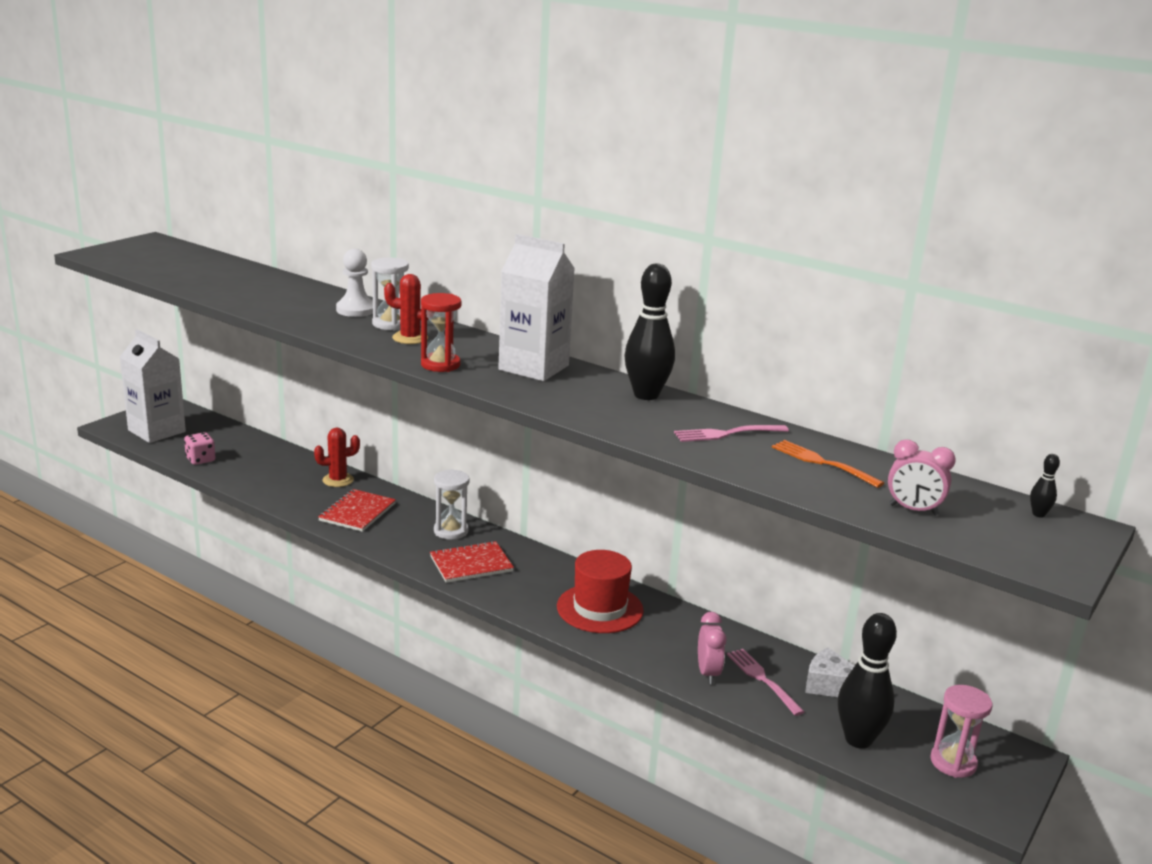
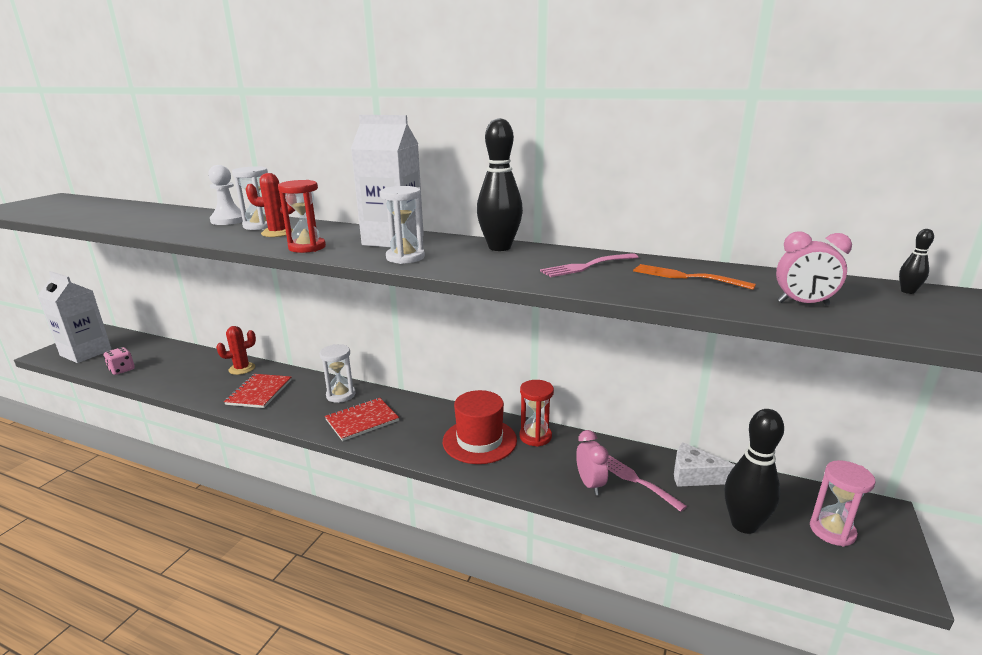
camera: 10 degrees left, 0 degrees up
(541, 394) = (405, 257): none -> white hourglass
(666, 615) = (535, 436): none -> red hourglass

